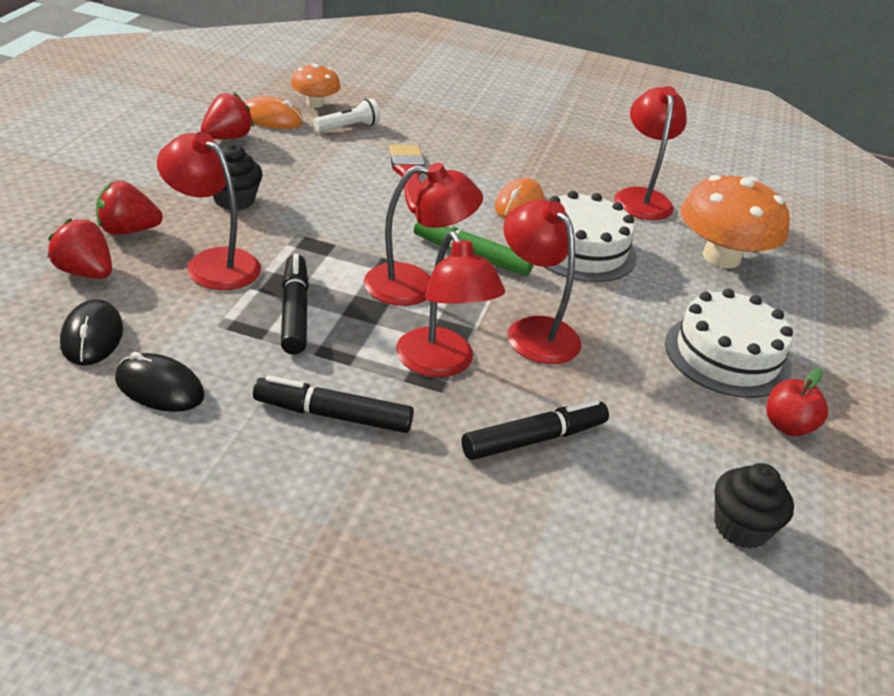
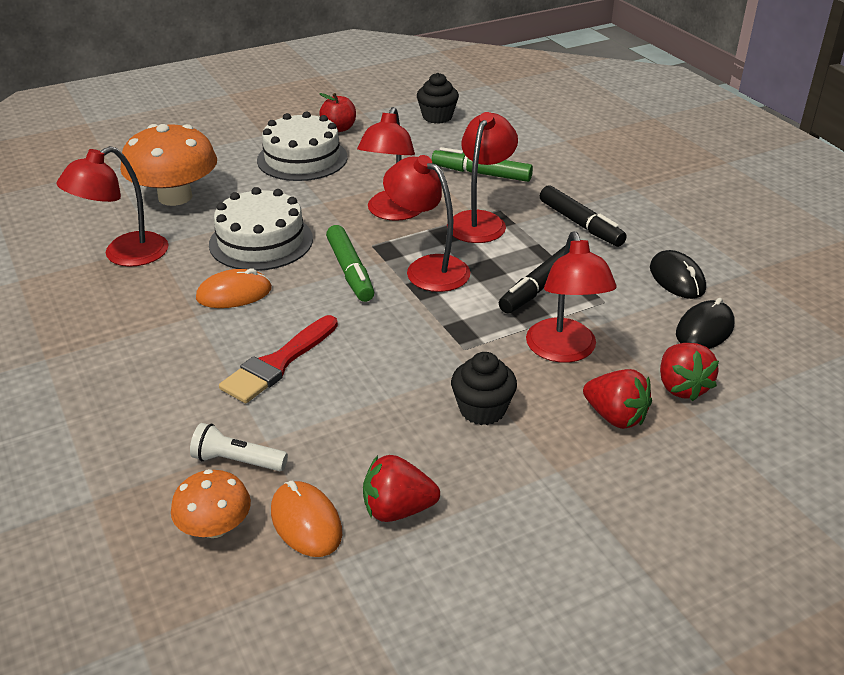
camera: 130 degrees left, 0 degrees up
(534, 439) = (481, 173): black marker -> green marker

